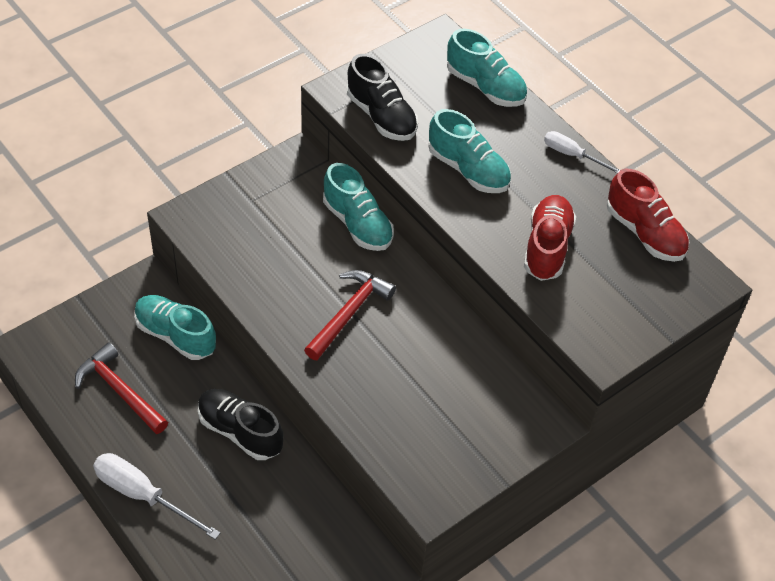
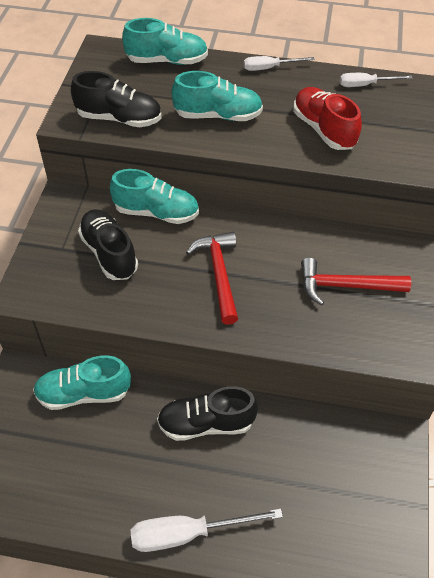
camera: 40 degrees left, 0 degrees up
(120, 391) = (84, 469): red hammer -> red hammer (346, 286)
(282, 231) = (109, 253): none -> black shoe
(645, 233) = (365, 85): red shoe -> white screwdriver

